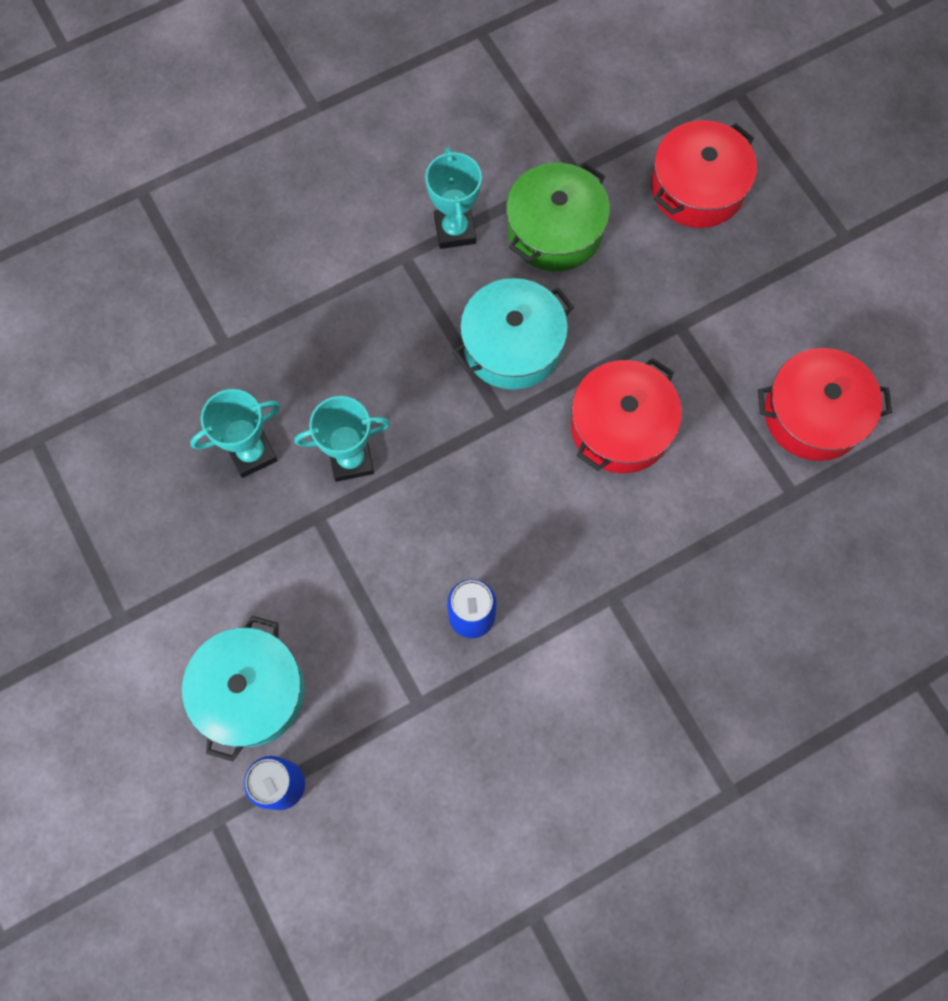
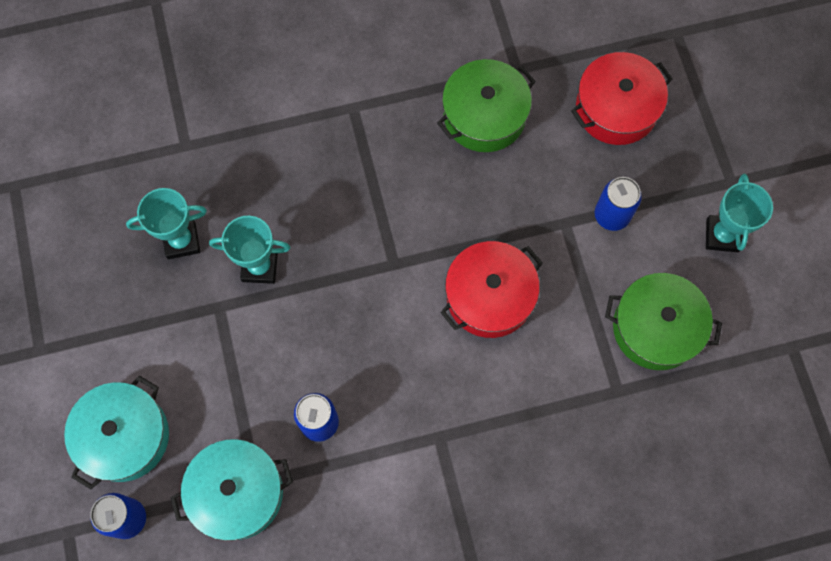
camera: 15 degrees right, 0 degrees up
(455, 230) = (401, 95): turquoise trophy -> turquoise trophy (722, 235)
(512, 345) = (420, 204): turquoise pot -> turquoise pot (237, 493)
(728, 305) = (611, 215): none -> blue can
(813, 415) = (656, 328): red pot -> green pot

